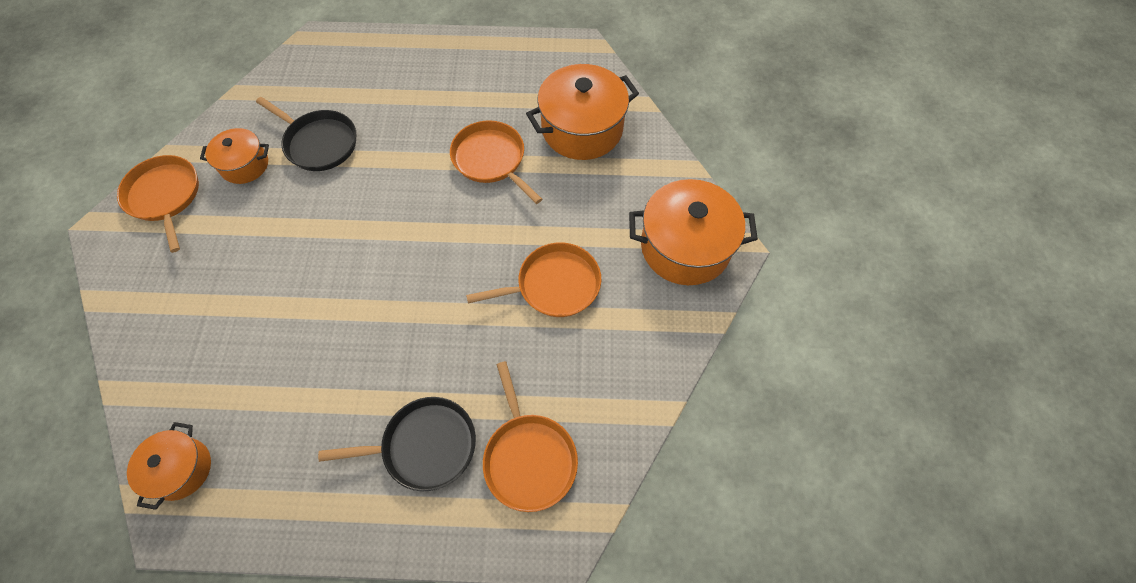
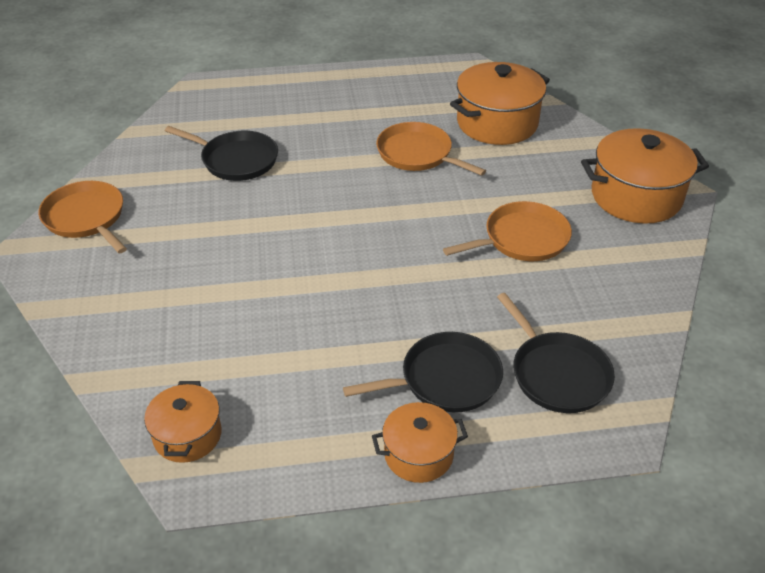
camera: 10 degrees left, 20 degrees down
(245, 165) = (164, 185): orange pot -> orange pot (418, 454)
(529, 458) = (557, 374): orange pan -> black pan

